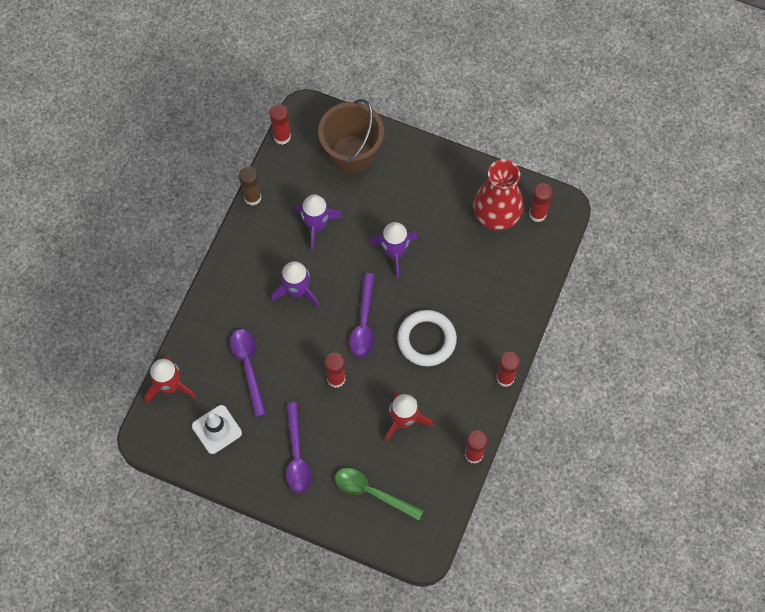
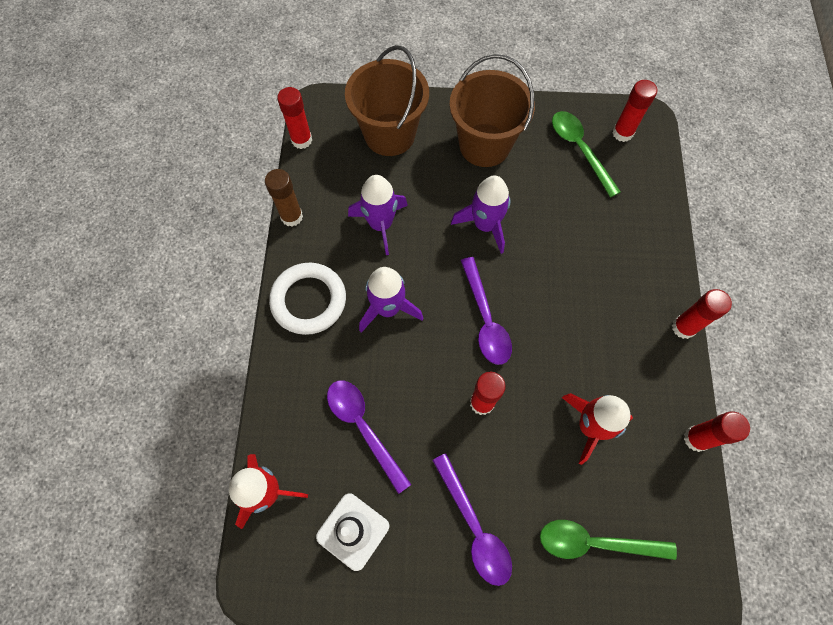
camera: 20 degrees left, 0 degrees up
(422, 188) = (484, 145): none -> brown bucket
(426, 339) = (569, 314): white ring -> white ring (309, 300)
(496, 216) = (579, 150): red vase -> green spoon

